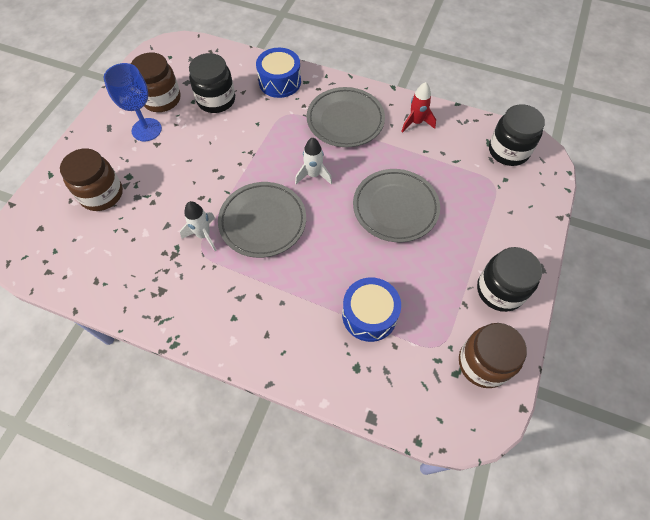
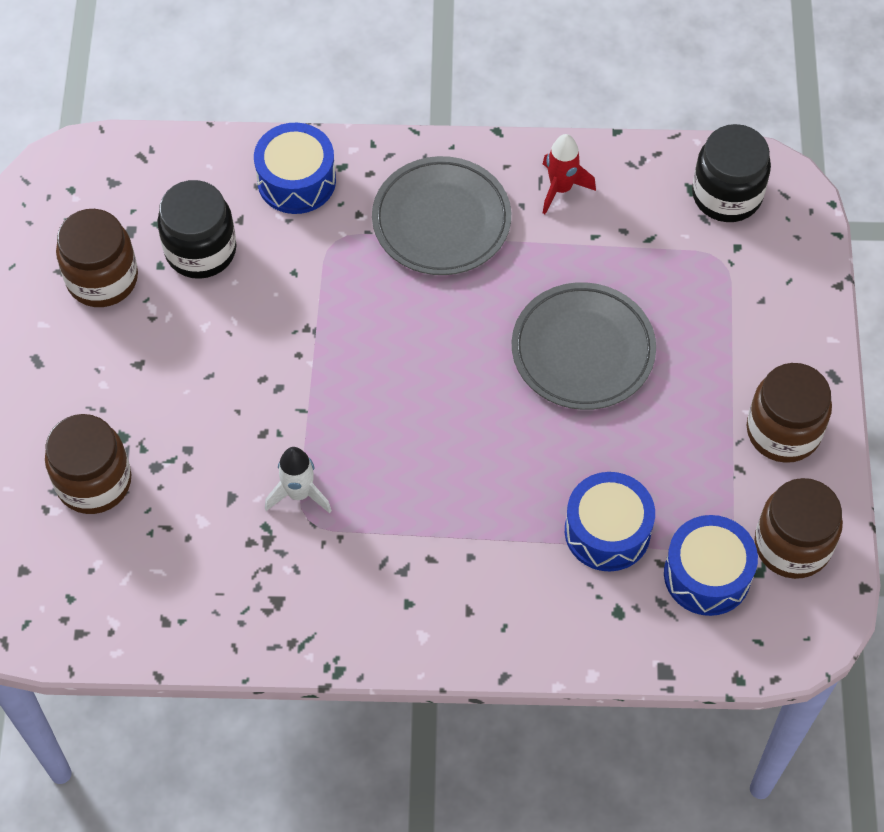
camera: 20 degrees left, 0 degrees up
(146, 130) = (106, 344): blue goblet -> none
(263, 222) = (383, 441): grey plate -> none
(313, 175) = (430, 336): white rocket -> none
(421, 363) = (707, 574): none -> blue drum
(500, 290) = (783, 431): black jar -> brown jar

